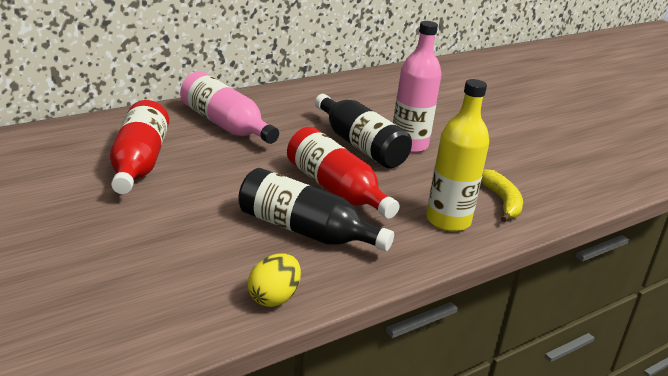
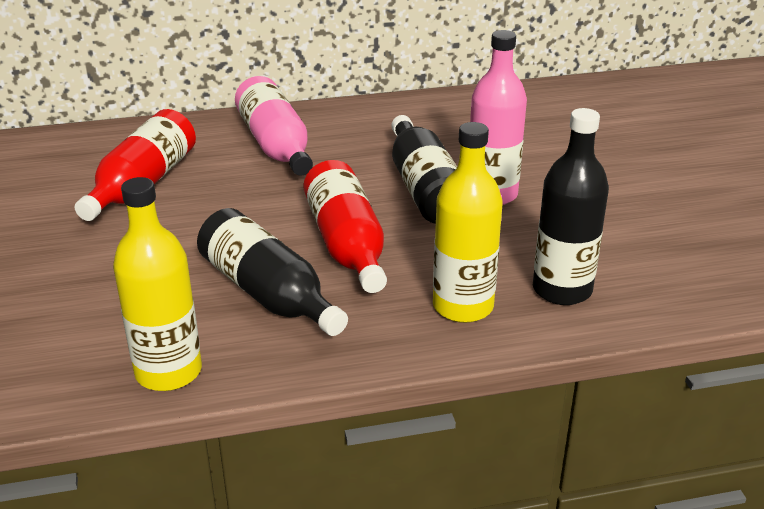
camera: 25 degrees right, 5 degrees up
(273, 298) = (168, 372): yellow egg -> yellow bottle
(502, 201) = (562, 290): yellow banana -> black bottle

